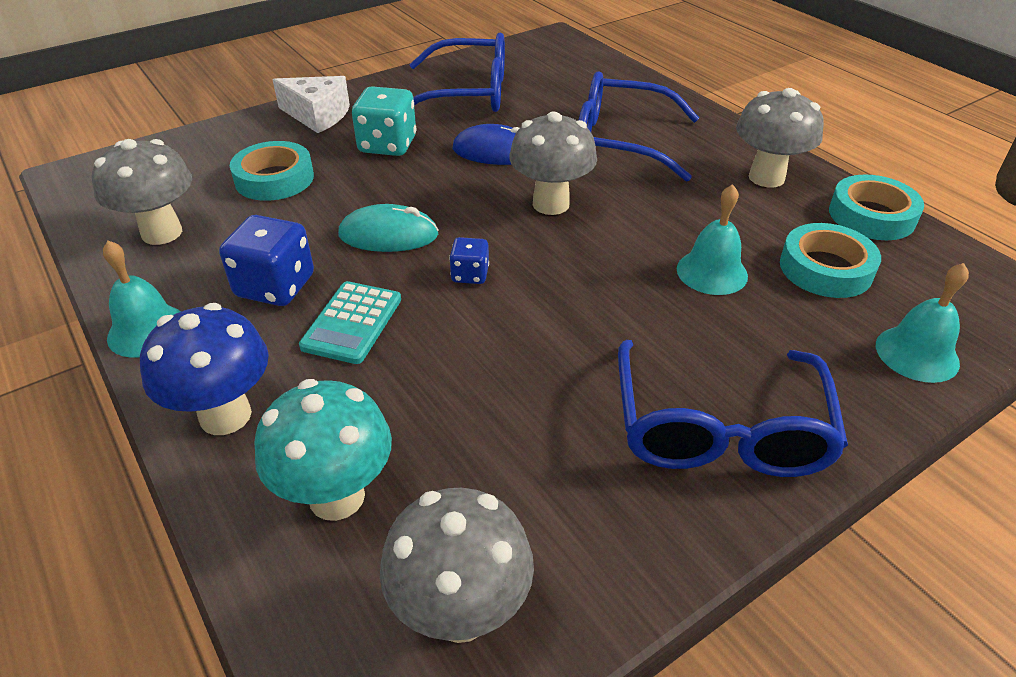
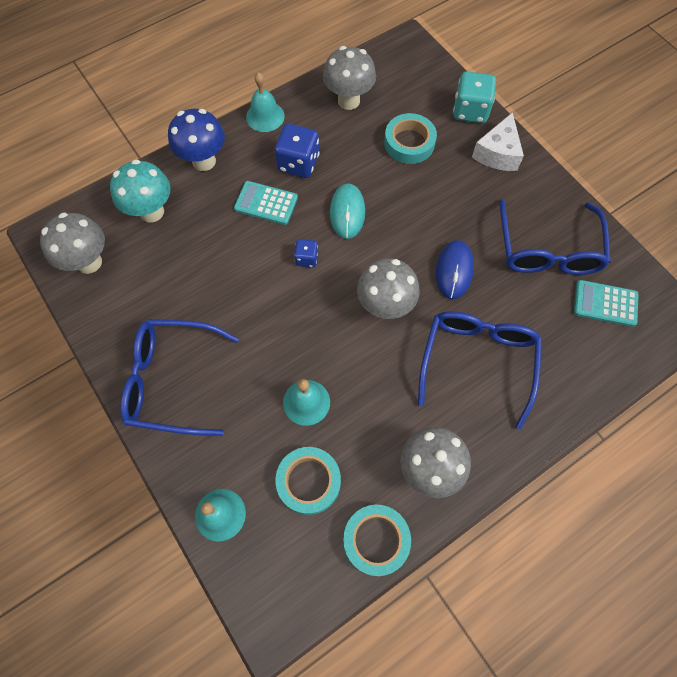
camera: 90 degrees right, 25 degrees up
(387, 145) = (458, 201): turquoise dice -> turquoise dice (470, 111)
(537, 68) = (605, 303): none -> turquoise calculator

